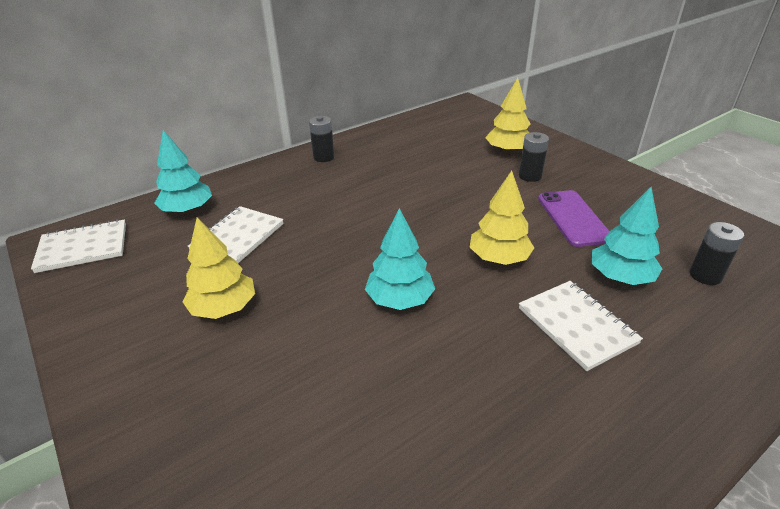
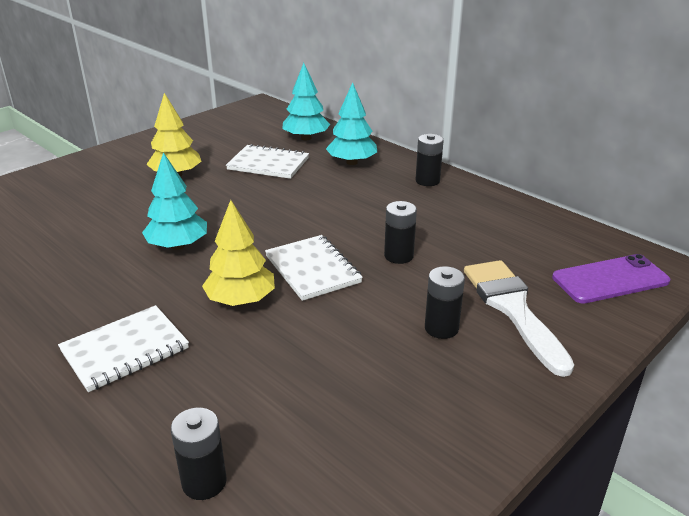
camera: 80 degrees right, 5 degrees down
(83, 248) = (250, 116): white notebook -> white notebook (313, 269)
(440, 181) = (398, 256): none -> black battery
(507, 151) = (512, 309): yellow tree -> white brush
(573, 218) = (335, 362): purple phone -> purple phone (610, 279)
(620, 277) = (204, 393): turquoise tree -> turquoise tree (351, 162)

